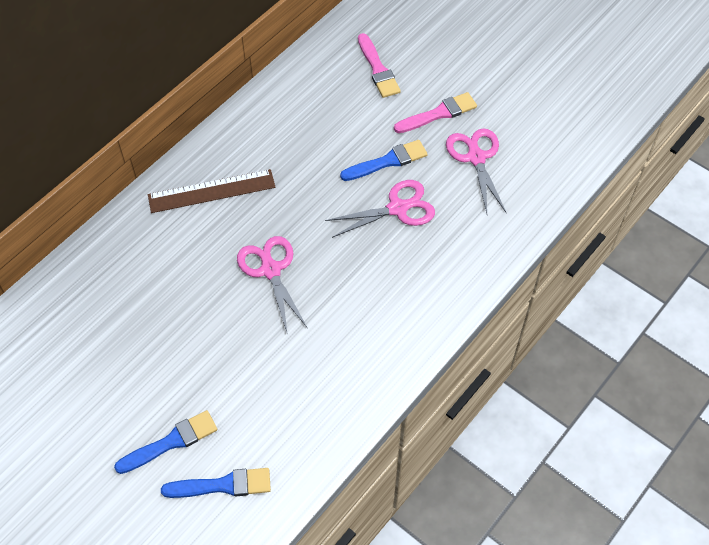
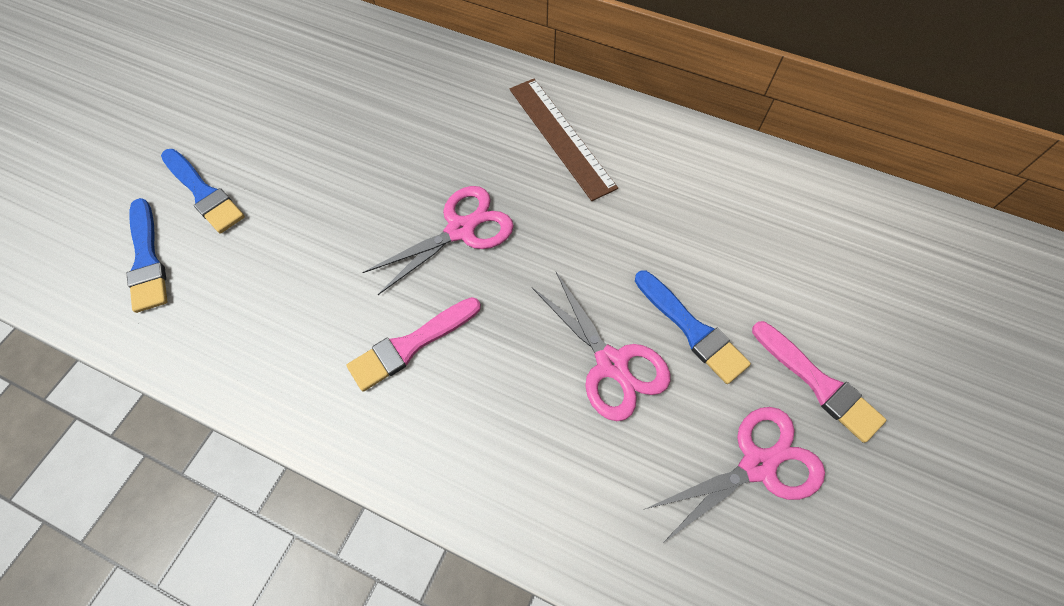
camera: 75 degrees right, 5 degrees up
(378, 69) = (858, 275): pink brush -> pink brush (411, 345)

